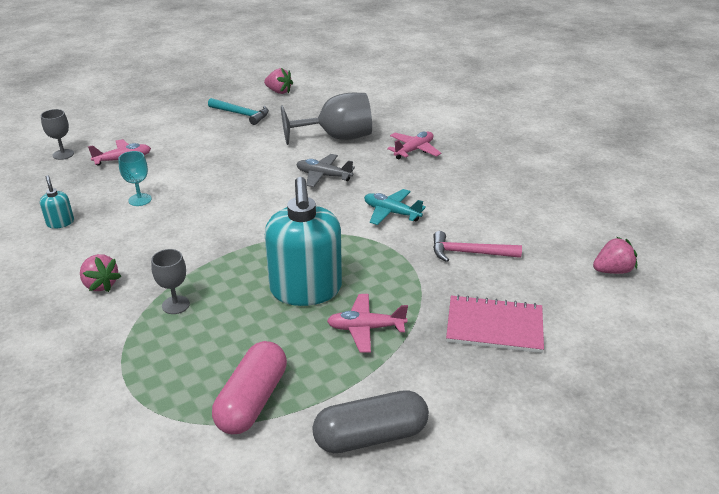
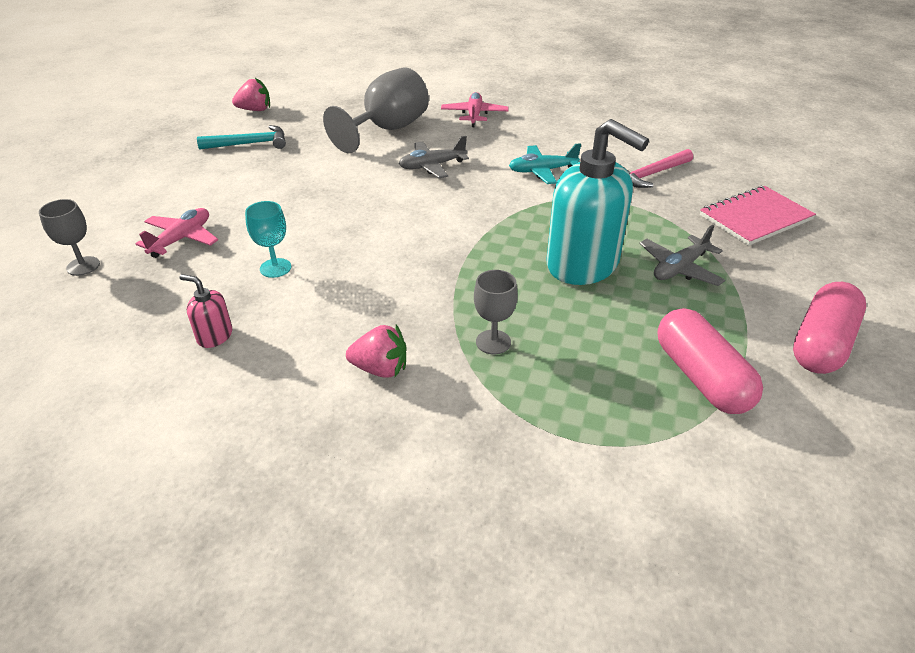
camera: 40 degrees left, 5 degrees up
(60, 223) = (214, 336): turquoise soap dispenser -> pink soap dispenser
(365, 328) = (679, 268): pink plane -> grey plane
(370, 436) = (821, 344): grey capsule -> pink capsule
(612, 270) = (755, 144): pink strawberry -> none

